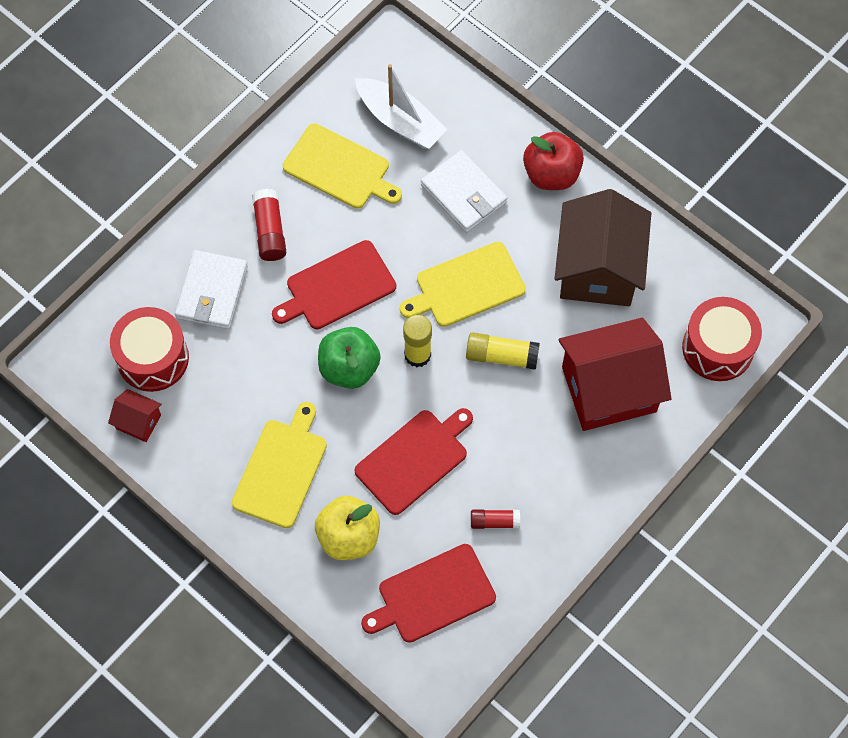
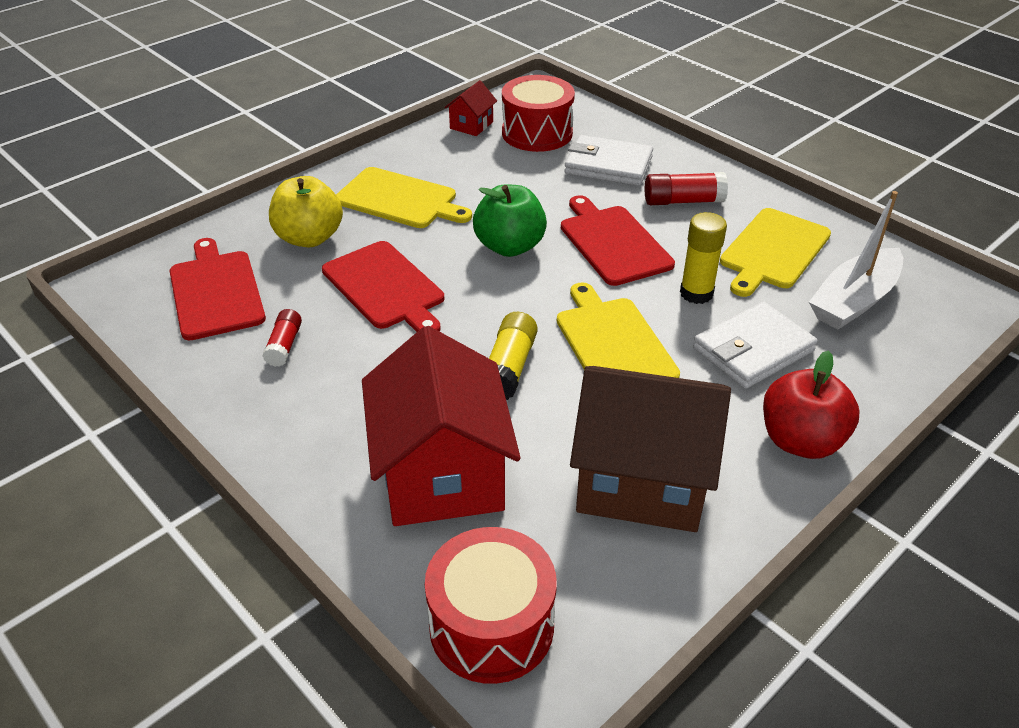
camera: 95 degrees right, 25 degrees down
(417, 355) = (520, 297): yellow glue stick -> yellow glue stick (696, 293)

